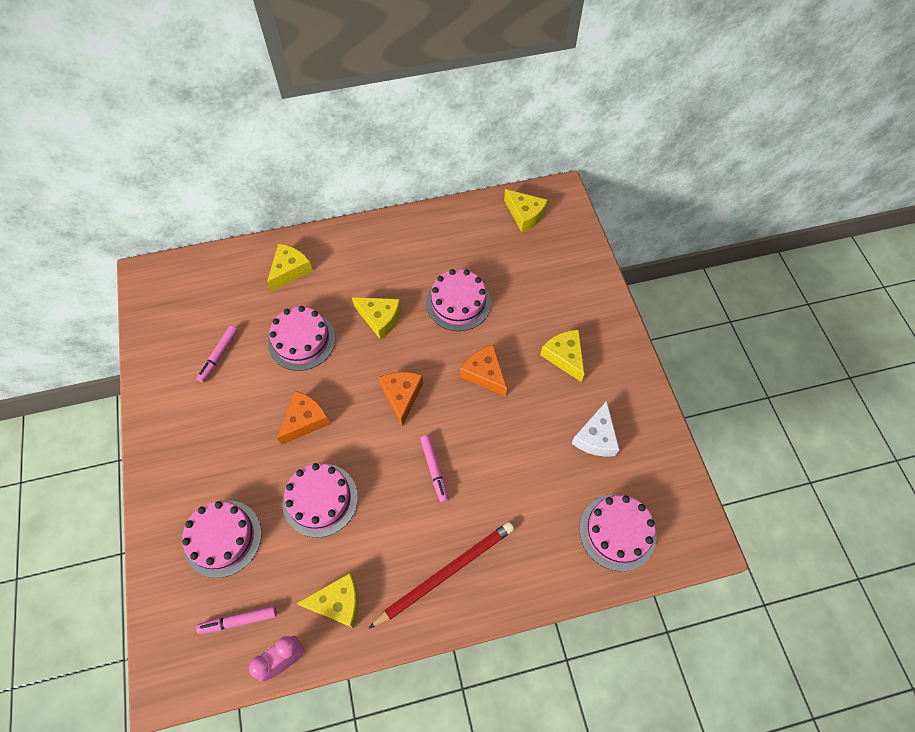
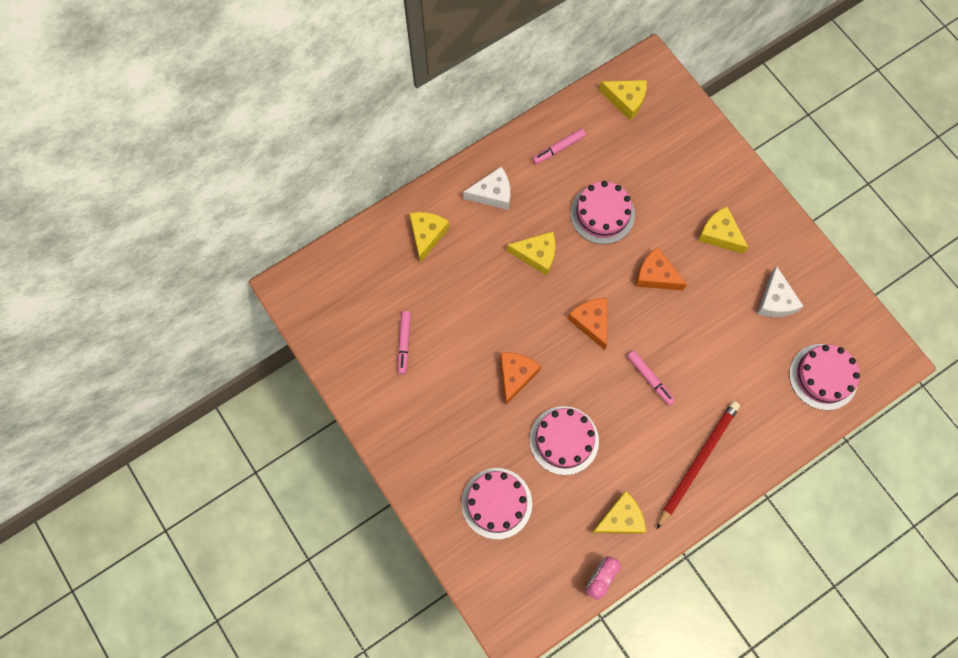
camera: 20 degrees left, 10 degrees up
(238, 620) = (546, 563): pink marker -> pink marker (558, 148)
(302, 340) = (474, 301): pink cake -> none
(366, 254) = (492, 193): none -> white cheese

